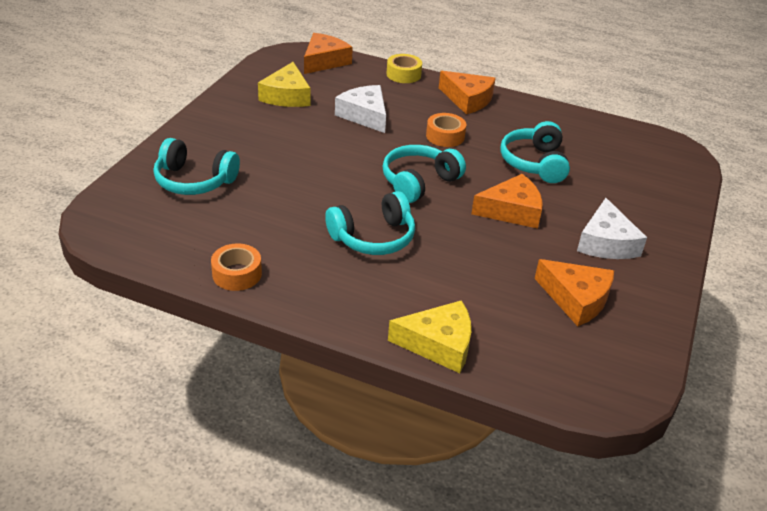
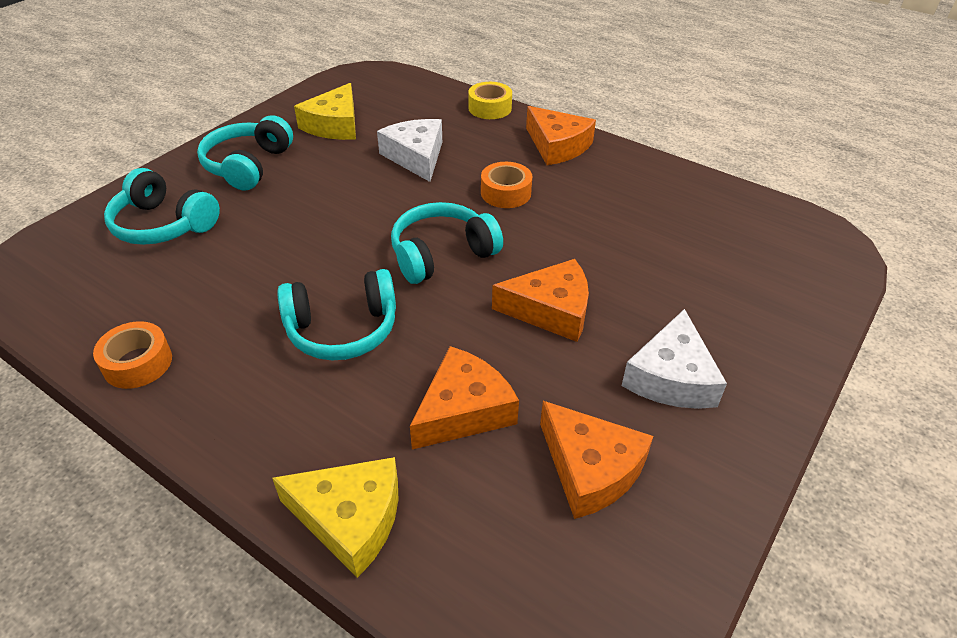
camera: 15 degrees right, 5 degrees up
(324, 61) = (401, 85): orange cheese -> orange cheese (464, 410)
(534, 163) = (611, 242): turquoise headphones -> turquoise headphones (248, 165)

